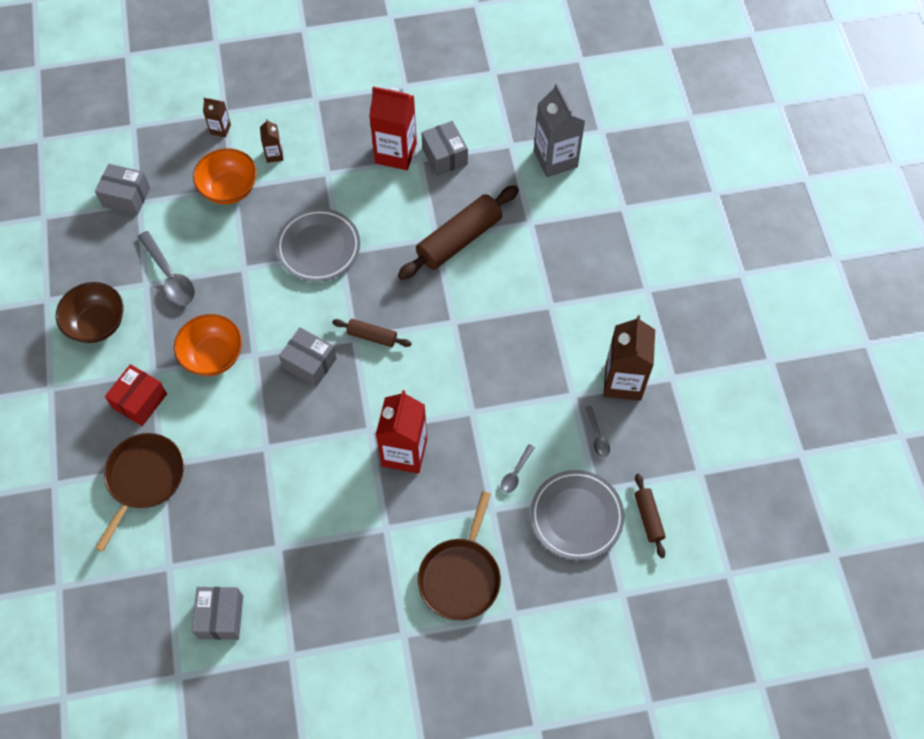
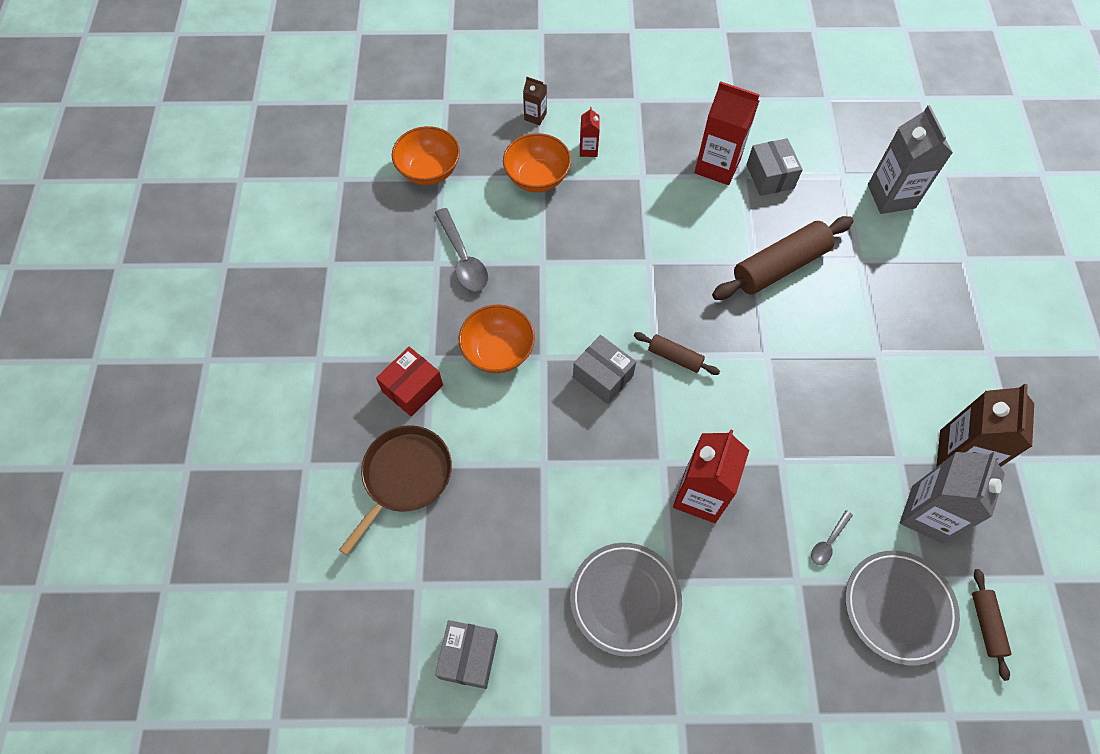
camera: 10 degrees right, 0 degrees up
(97, 324) = (379, 297): brown bowl -> none
(126, 197) = (429, 171): grey box -> orange bowl
(274, 155) = (588, 150): brown carton -> red carton
(318, 247) = (625, 252): grey plate -> grey plate (625, 599)
(461, 576) = (755, 657): brown pan -> none
(597, 436) = (927, 514): grey spoon -> grey carton

